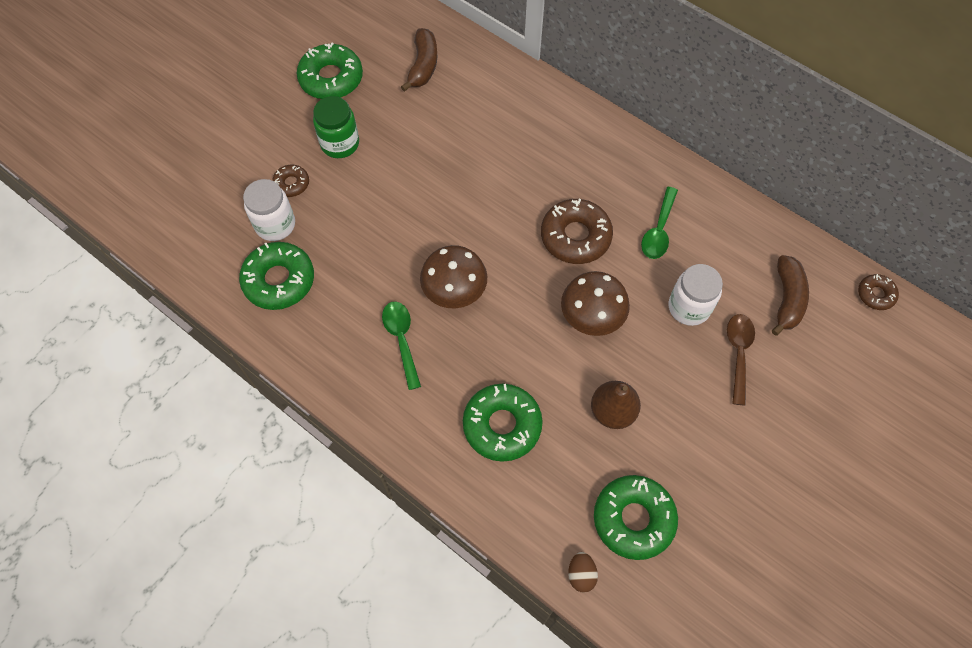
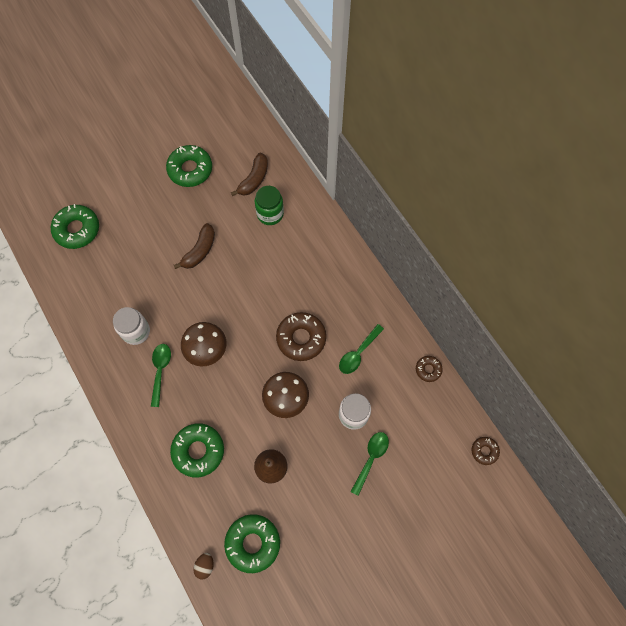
camera: 20 degrees right, 5 degrees up
(275, 224) = (114, 264): white jar -> white jar (136, 331)
(279, 280) = (101, 303): green donut -> green donut (77, 229)
(291, 184) = (135, 238): brown donut -> brown donut (428, 369)
(340, 143) = (177, 219): green jar -> green jar (270, 214)
(738, 353) = (371, 459): brown spoon -> green spoon
(787, 299) = (422, 432): brown banana -> brown banana (199, 251)

